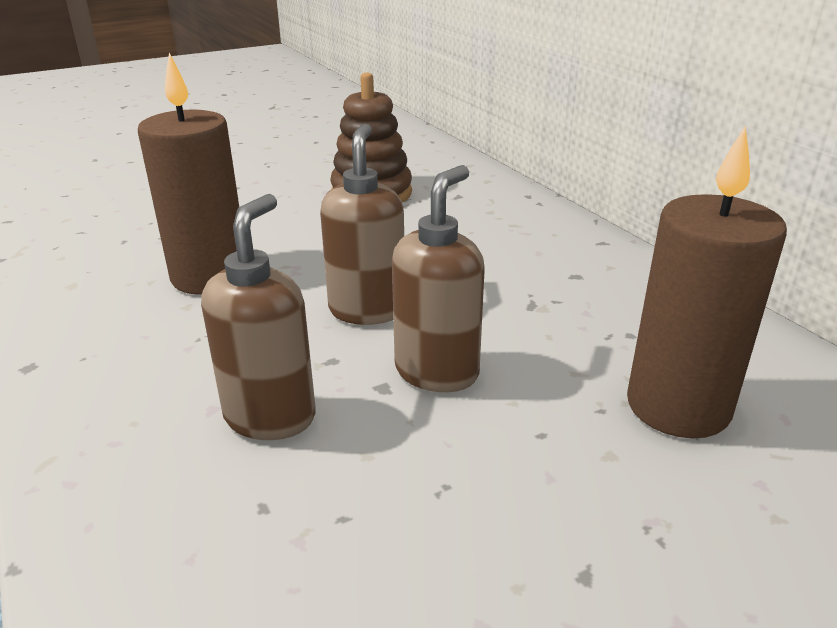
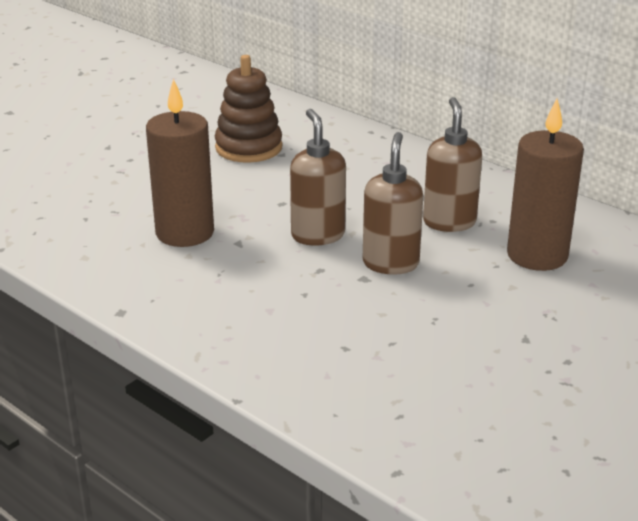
camera: 20 degrees left, 0 degrees up
(270, 416) = (310, 306): brown soap dispenser -> brown soap dispenser (449, 222)

